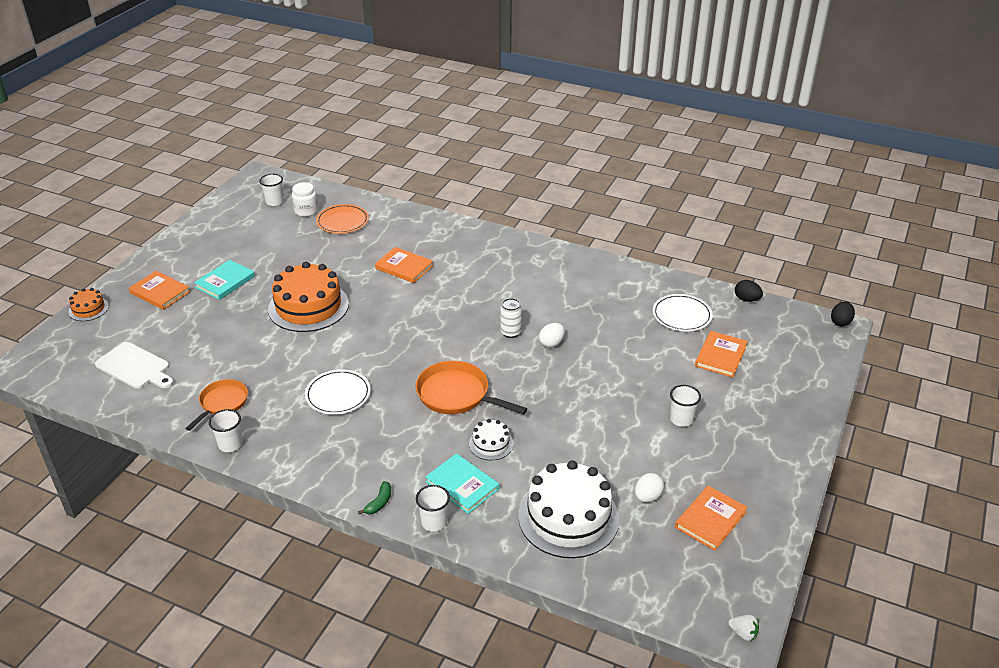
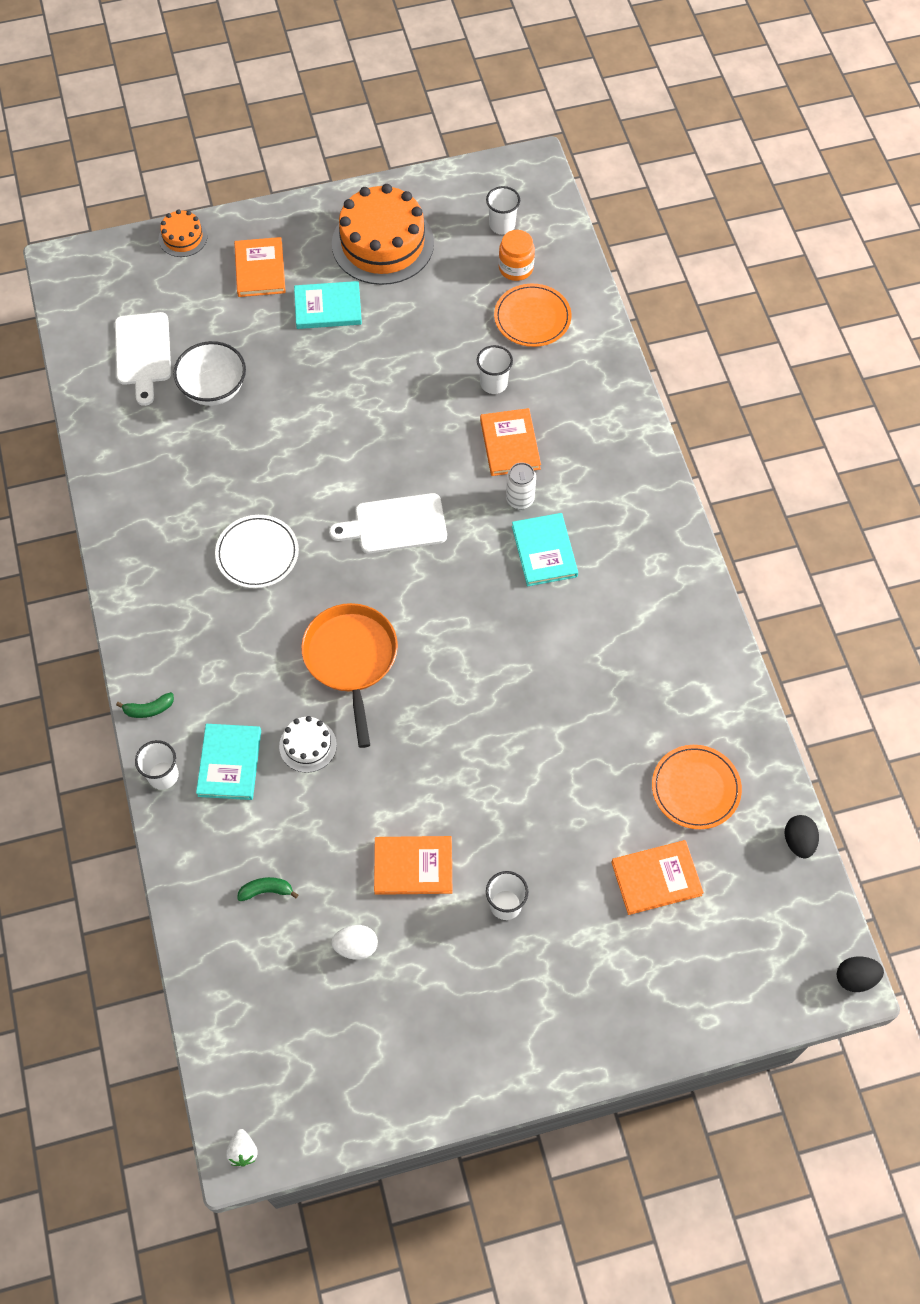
camera: 50 degrees right, 25 degrees up
(206, 352) = (214, 389): none -> white bowl
(222, 403) = (160, 467): orange pan -> none
(230, 444) = (116, 523): white cup -> white cup (493, 383)
(306, 211) = (516, 268): white jar -> orange jar
(308, 306) = (360, 414): orange cake -> orange cake (382, 243)
(395, 331) = (395, 524): none -> white cutting board
(483, 290) = (544, 551): none -> turquoise book
(510, 332) = (496, 634): white can -> white can (520, 499)
(551, 343) = (515, 687): white egg -> none
(568, 517) = (266, 890): white cake -> green banana
(682, 315) = (695, 788): white plate -> orange plate
(710, 520) = (373, 1029): orange book -> orange book (413, 866)

